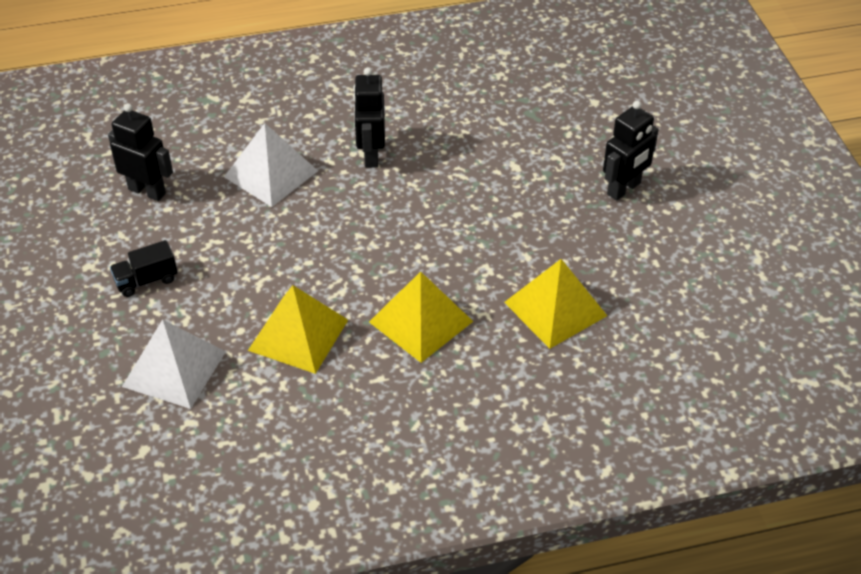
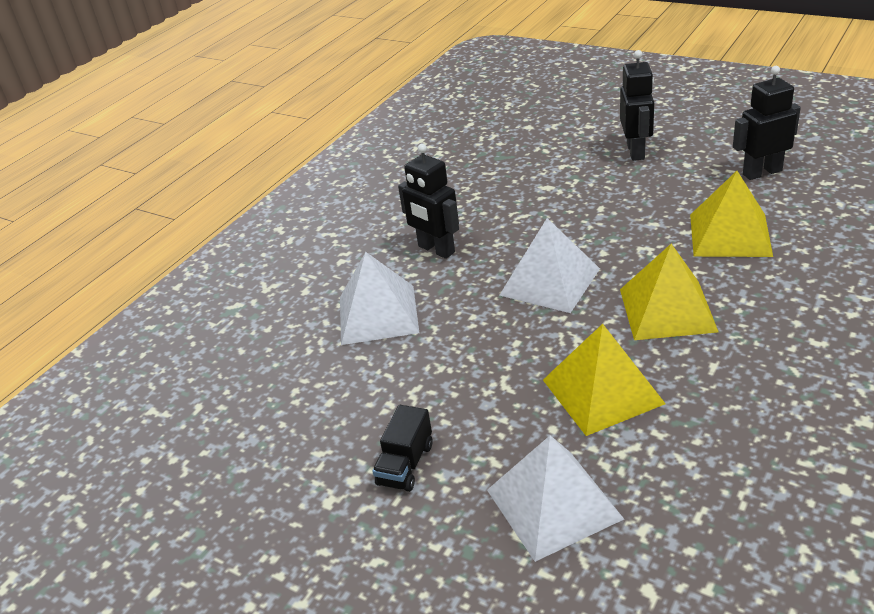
camera: 40 degrees left, 10 degrees down
(147, 191) = (287, 404): black robot -> black robot (762, 172)
(393, 239) = (550, 282): none -> white pyramid

